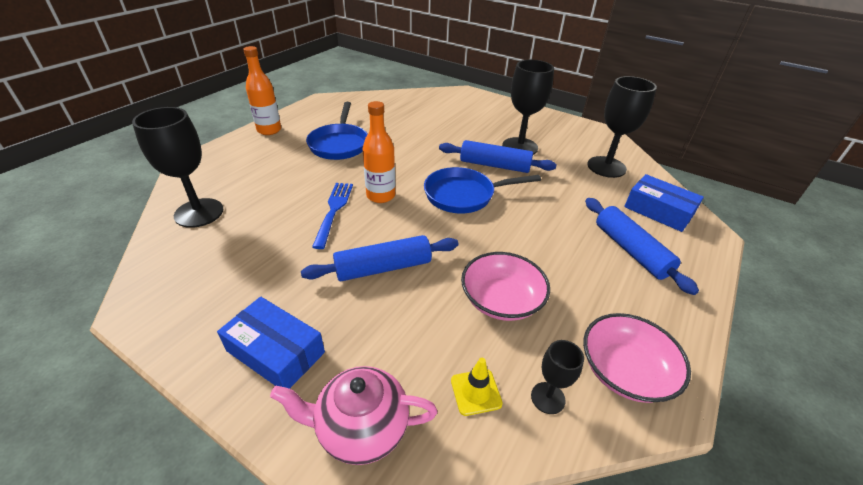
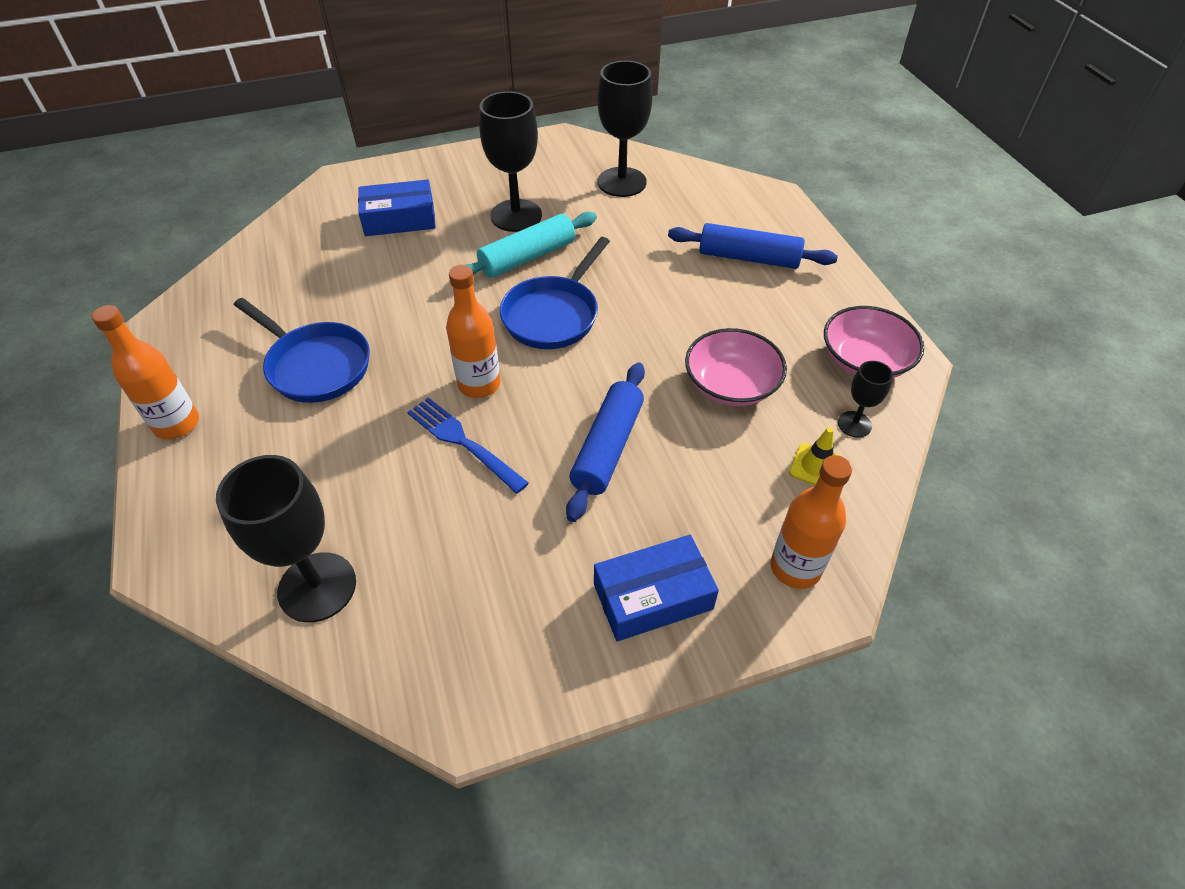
camera: 50 degrees left, 10 degrees up
(361, 429) = (795, 568): pink teapot -> orange bottle
(494, 165) = (527, 257): blue rolling pin -> turquoise rolling pin
(658, 211) = (717, 201): blue box -> blue box (399, 219)

